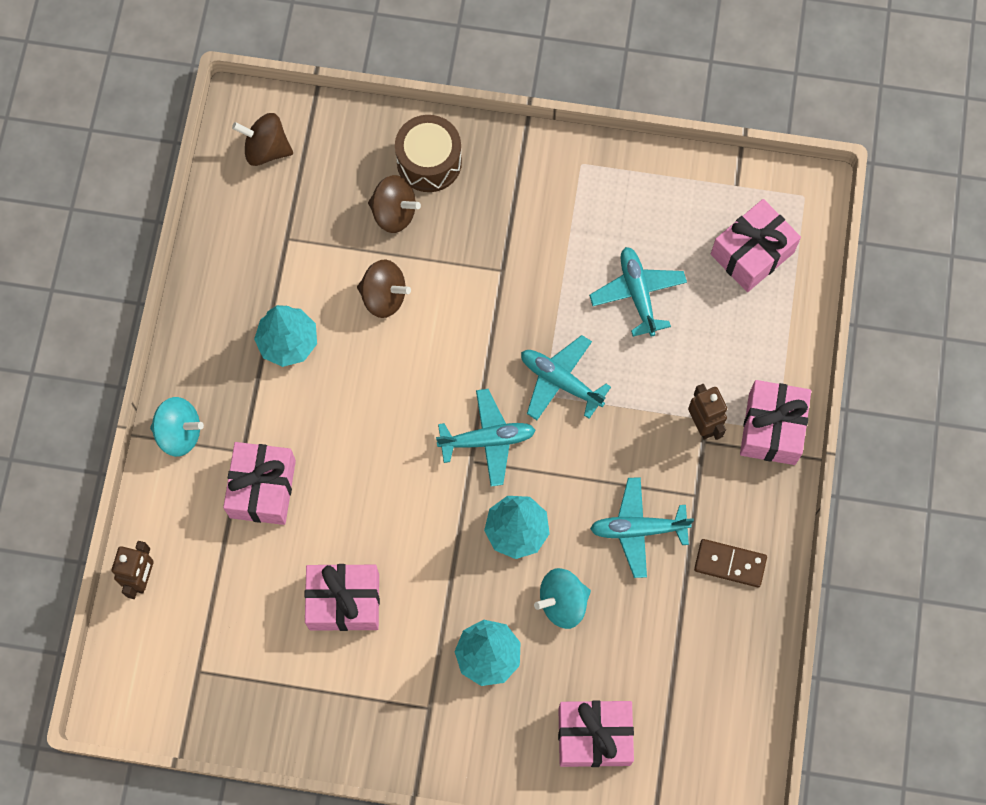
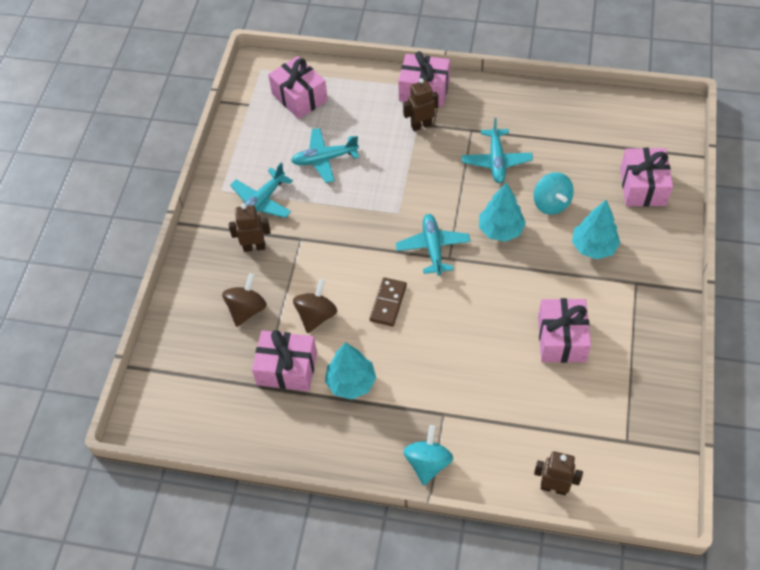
camera: 85 degrees left, 15 degrees down
(263, 489) = (474, 398): pink gift -> pink gift (287, 368)
(266, 149) = (179, 403): brown spinning top -> none
(429, 162) = (206, 286): brown drum -> none
(489, 213) = (254, 247): none -> brown robot
(560, 381) = (388, 204): turquoise plane -> turquoise plane (262, 201)
(730, 564) = (517, 113): brown domino -> brown domino (388, 303)

